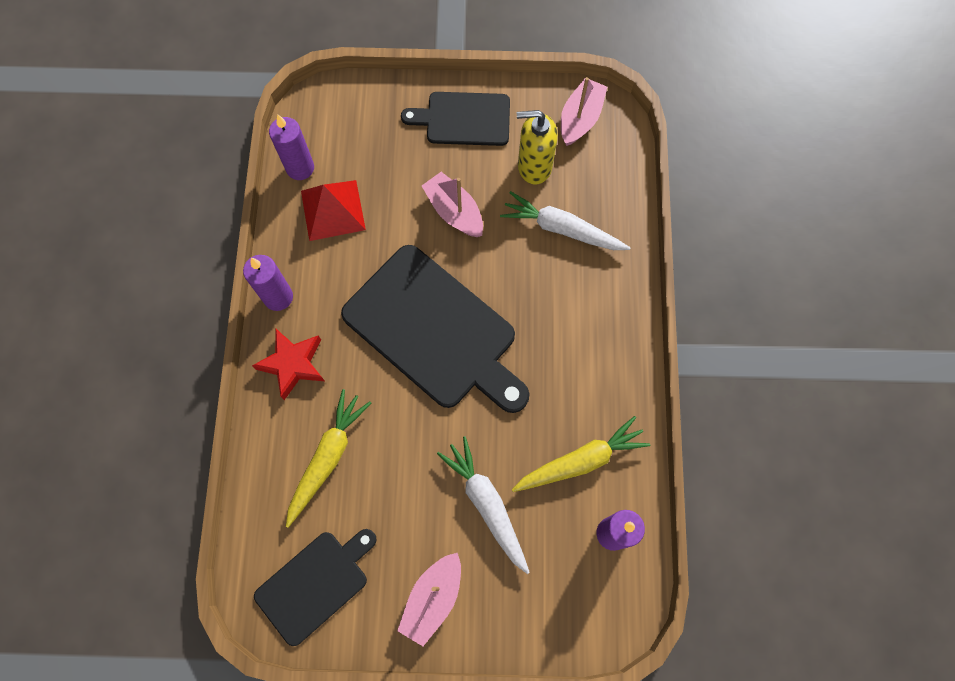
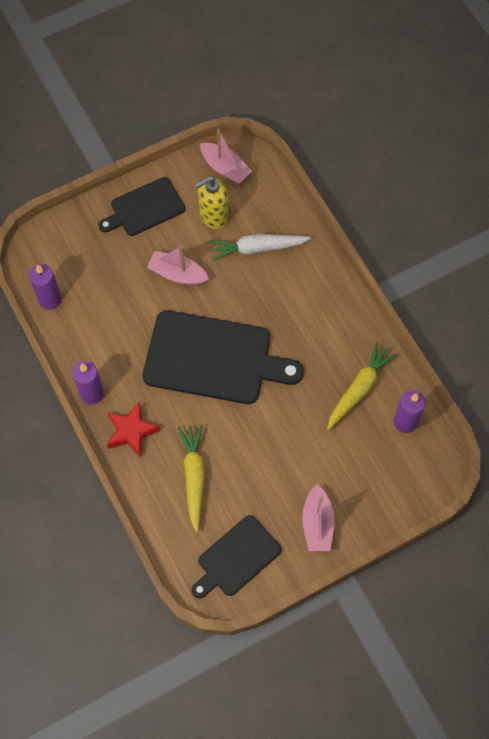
camera: 30 degrees left, 5 degrees down
(315, 584) = (236, 558): black cutting board -> black cutting board turned 150 degrees counterclockwise
(333, 210) = (92, 316): red pyramid -> none
(486, 504) = (316, 448): white carrot -> none
(580, 119) = (225, 168): pink boat -> pink boat turned 135 degrees clockwise

